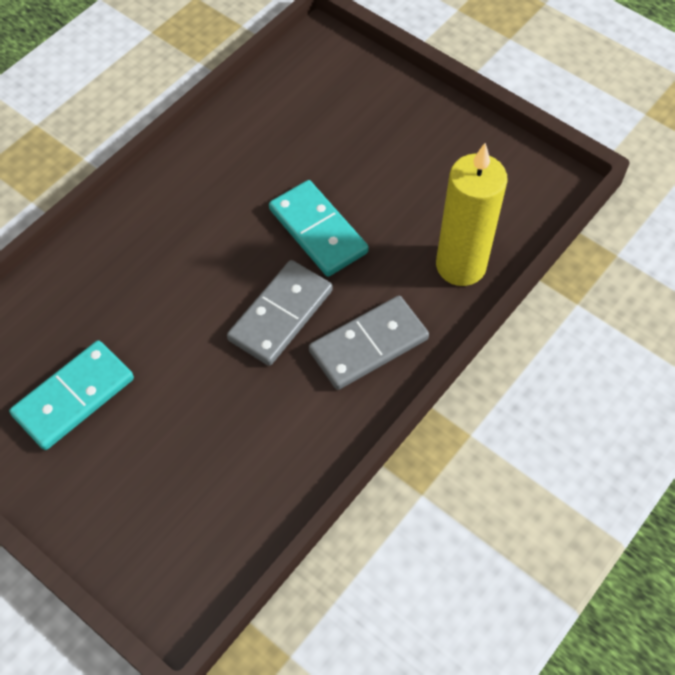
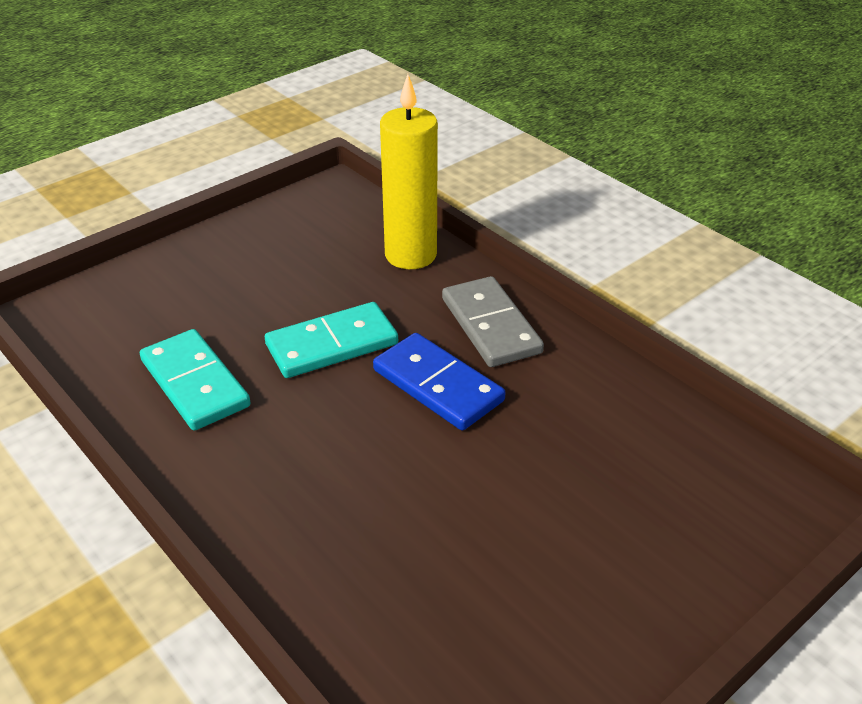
camera: 80 degrees left, 20 degrees down
(74, 397) = (520, 590): turquoise domino -> turquoise domino (195, 383)
(280, 315) = (437, 385): grey domino -> blue domino

